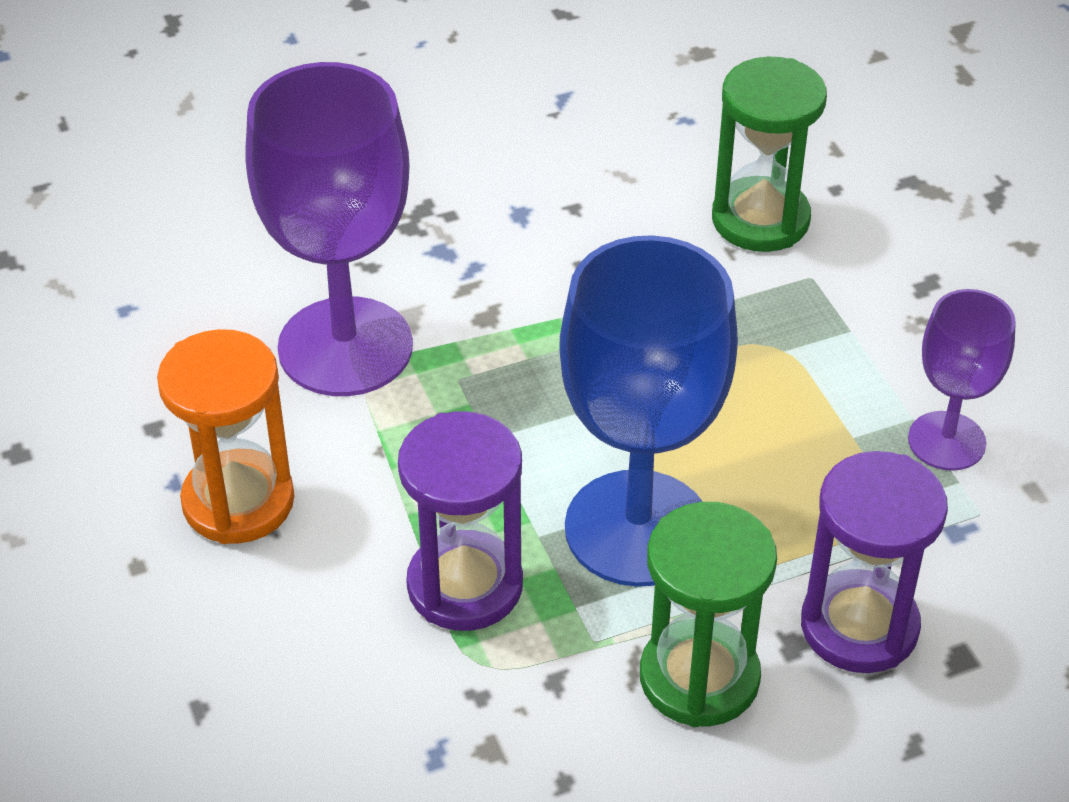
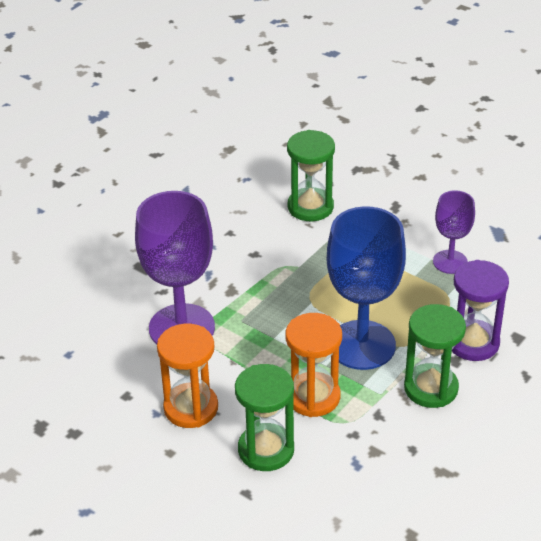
camera: 30 degrees left, 5 degrees down
(299, 644) = (266, 450): none -> green hourglass
(465, 585) = (313, 397): purple hourglass -> orange hourglass

